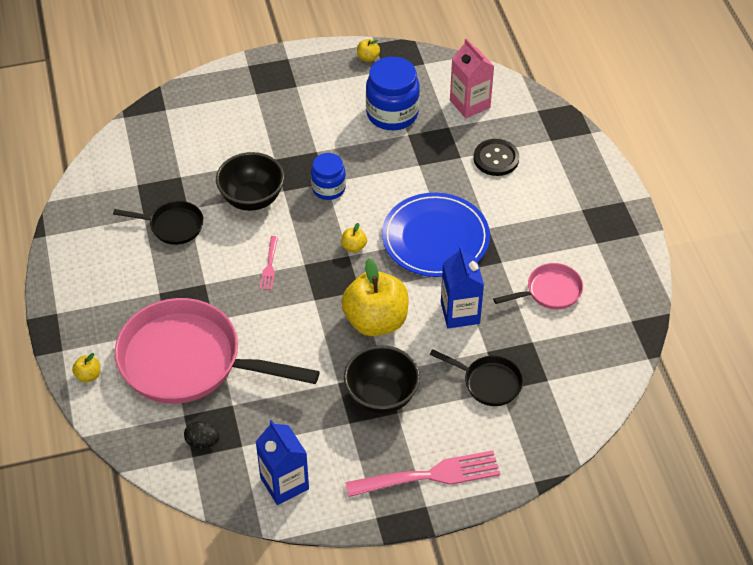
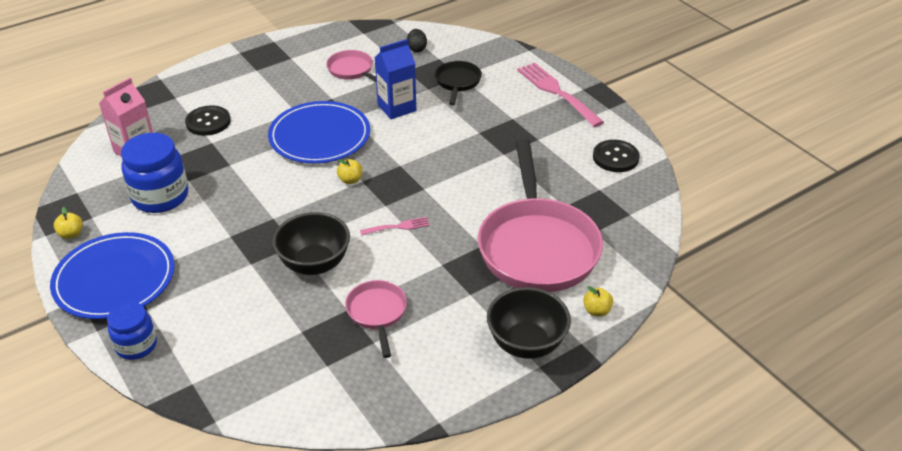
camera: 110 degrees left, 10 degrees down
(173, 226) = (377, 313): black pan -> pink pan
(202, 442) = (612, 212): black egg -> black egg (417, 49)
(284, 483) = (615, 157): blue carton -> black button
(299, 78) = (114, 279): none -> blue plate
(328, 188) = (281, 214): blue jar -> blue jar (136, 345)
(376, 321) = (429, 148): yellow apple -> none
(381, 396) = (502, 129): black bowl -> black bowl (526, 343)

